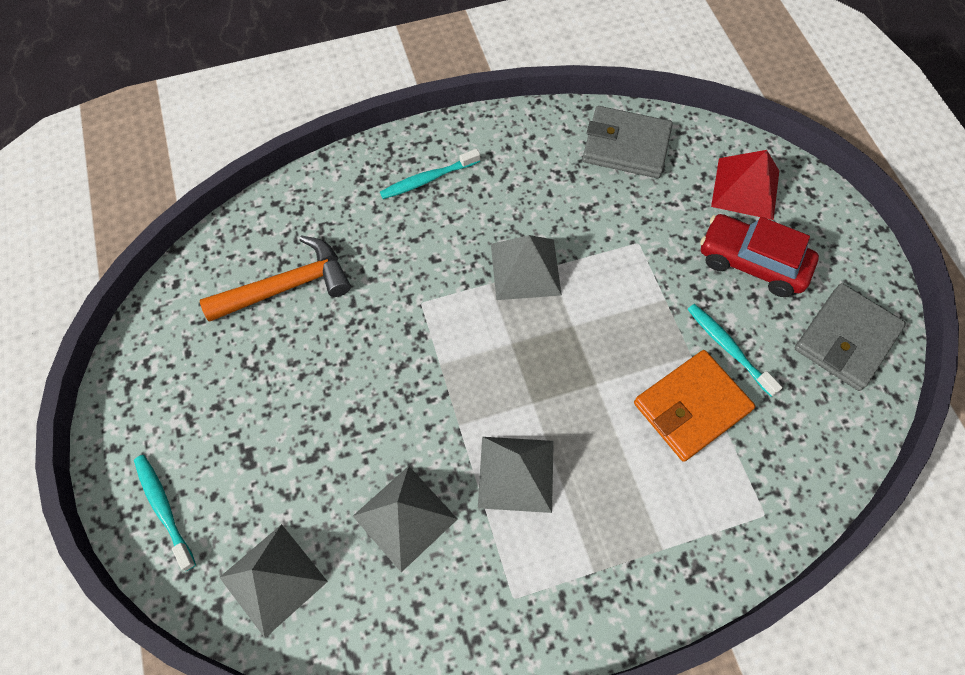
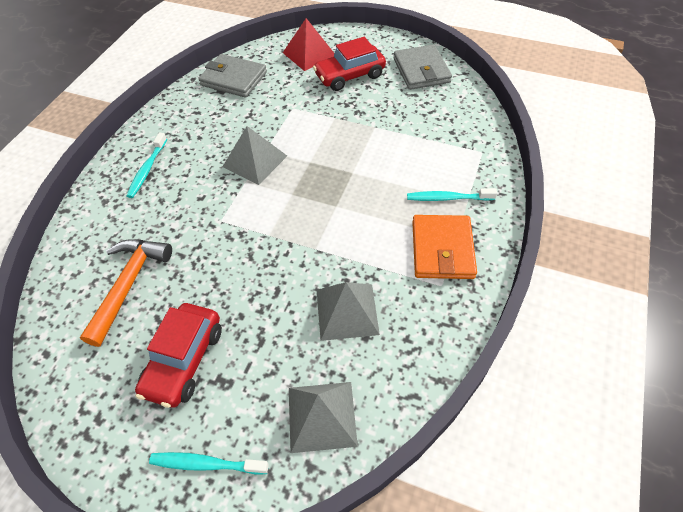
camera: 50 degrees left, 10 degrees down
(246, 405) = (184, 360): none -> red car
(516, 473) = (370, 239): grey pyramid -> none
(626, 146) = (233, 79): grey wallet -> grey wallet turned 60 degrees clockwise
(691, 407) = (402, 143): orange wallet -> orange wallet (442, 249)
(728, 348) = (385, 111): turquoise toothbrush -> turquoise toothbrush (448, 198)

